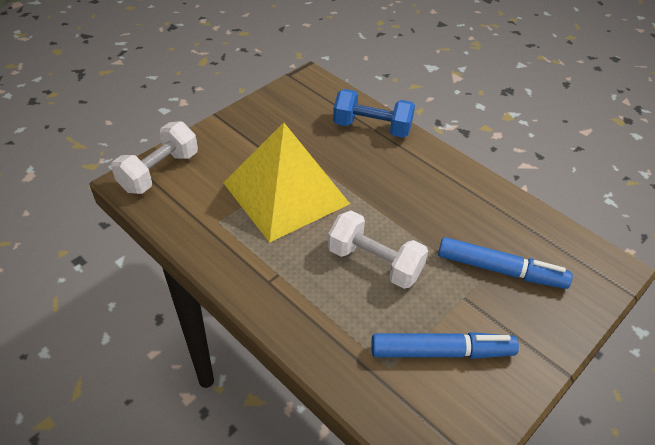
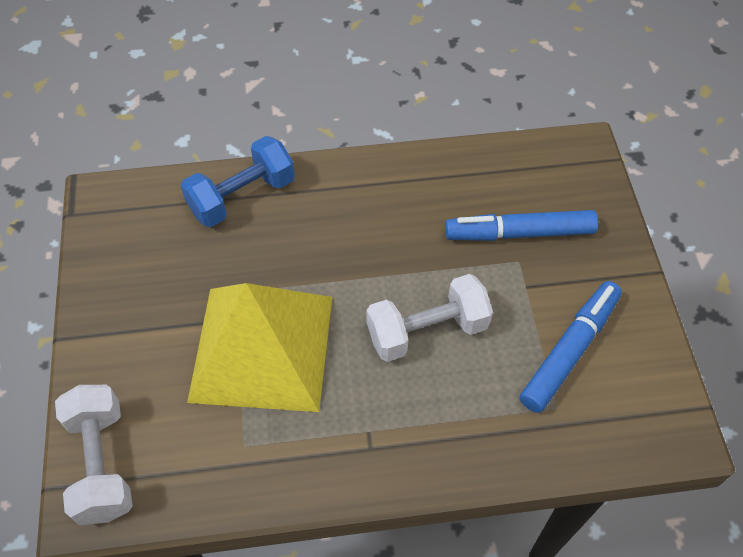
camera: 50 degrees left, 10 degrees up
(500, 270) = (519, 233): blue marker -> blue marker turned 150 degrees counterclockwise

